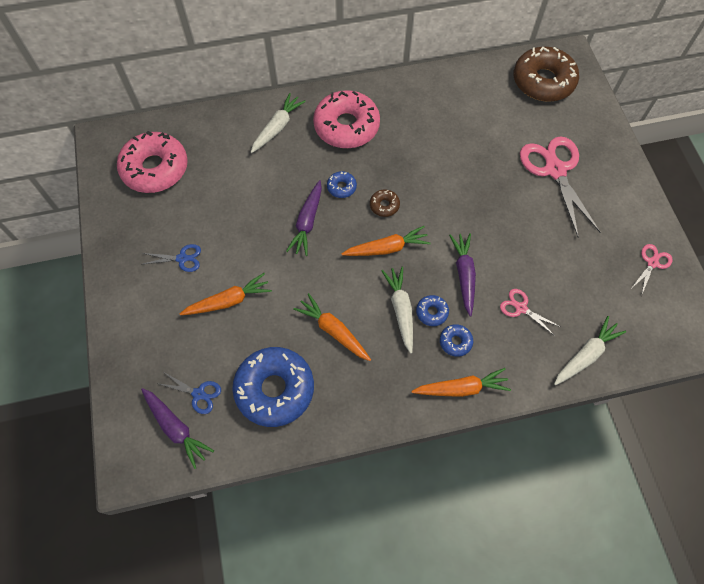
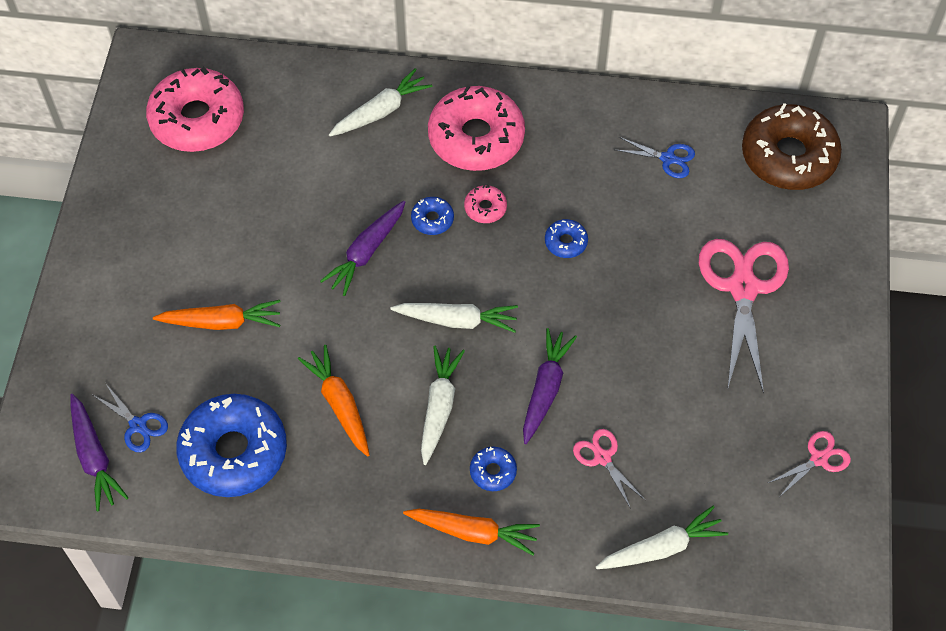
camera: 20 degrees right, 5 degrees down
(182, 258) = (185, 249): blue scissors -> blue scissors (668, 158)
(372, 169) = (485, 208): none -> pink donut
(384, 205) = (479, 262): brown donut -> none
(387, 248) = (457, 320): orange carrot -> white carrot
(432, 312) = (479, 423): blue donut -> blue donut (566, 242)

